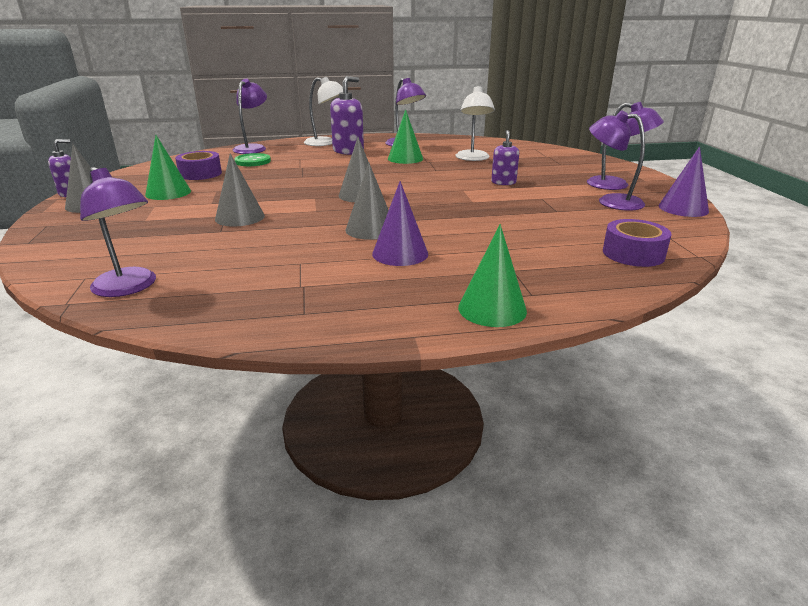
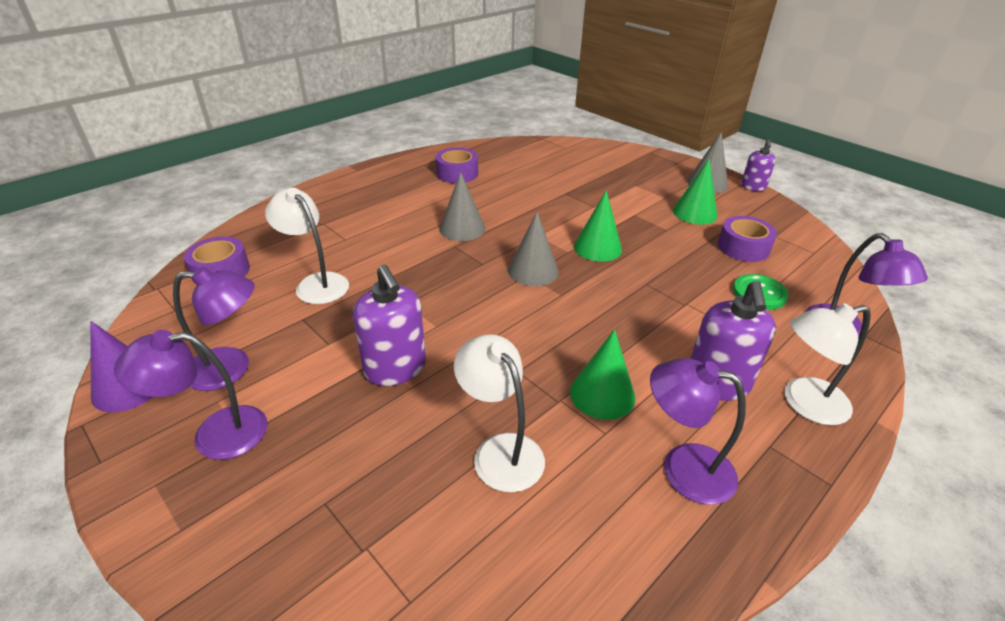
camera: 145 degrees right, 10 degrees up
(129, 288) = (531, 150): purple lamp -> none
(240, 217) = (579, 207): grey cone -> none
(284, 284) = (457, 173): none -> purple tape
(400, 253) = (413, 213): purple cone -> none
(492, 309) = (323, 193): green cone -> green cone (597, 247)
(503, 182) = (395, 368): purple soap dispenser -> purple soap dispenser, size x1.65
(538, 225) = (316, 283): none -> white lamp

